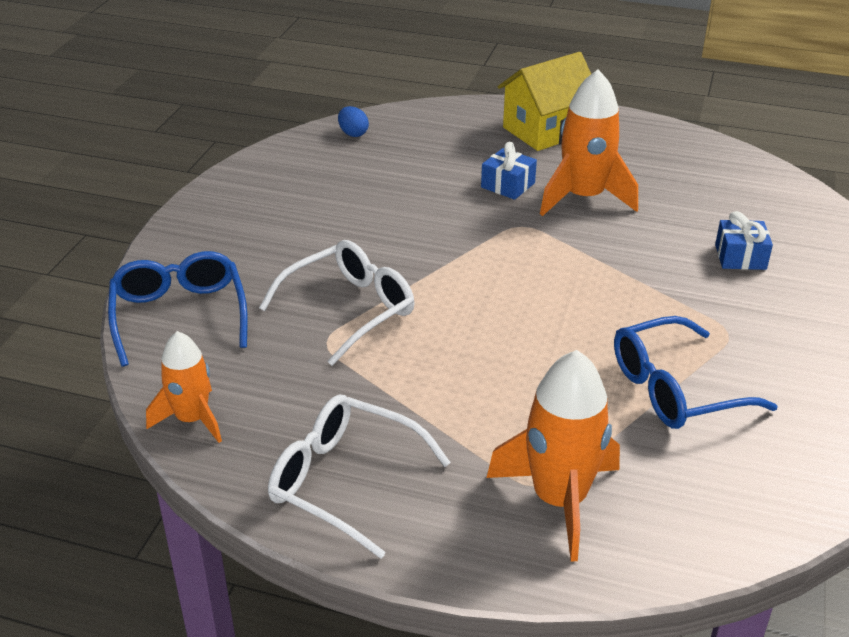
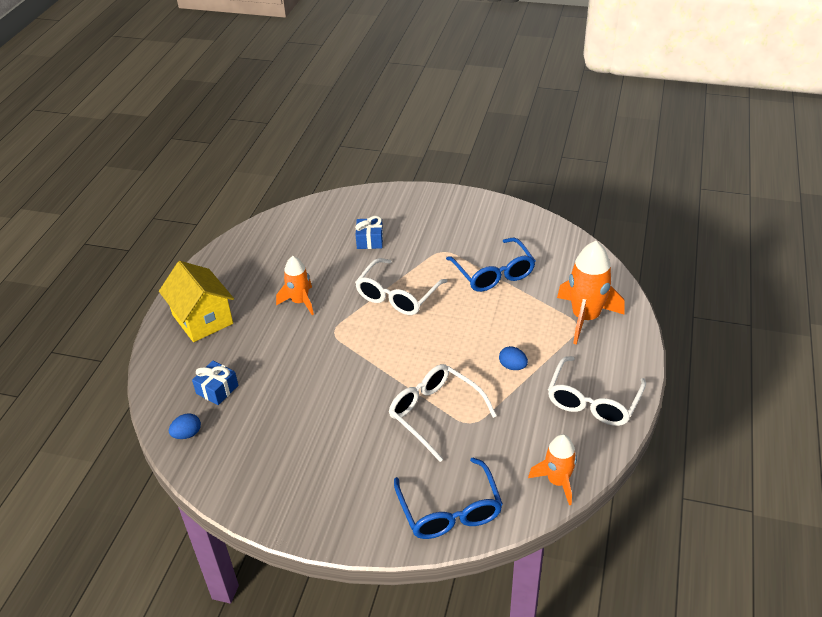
camera: 90 degrees left, 5 degrees up
(179, 315) = (450, 510): blue glasses -> blue glasses turned 90 degrees counterclockwise
(437, 393) = (512, 366): none -> blue egg
(508, 185) = (280, 339): blue gift -> blue gift (217, 389)
(583, 198) = (300, 302): orange rocket -> orange rocket, size x0.63
(604, 282) = (397, 296): none -> white glasses

